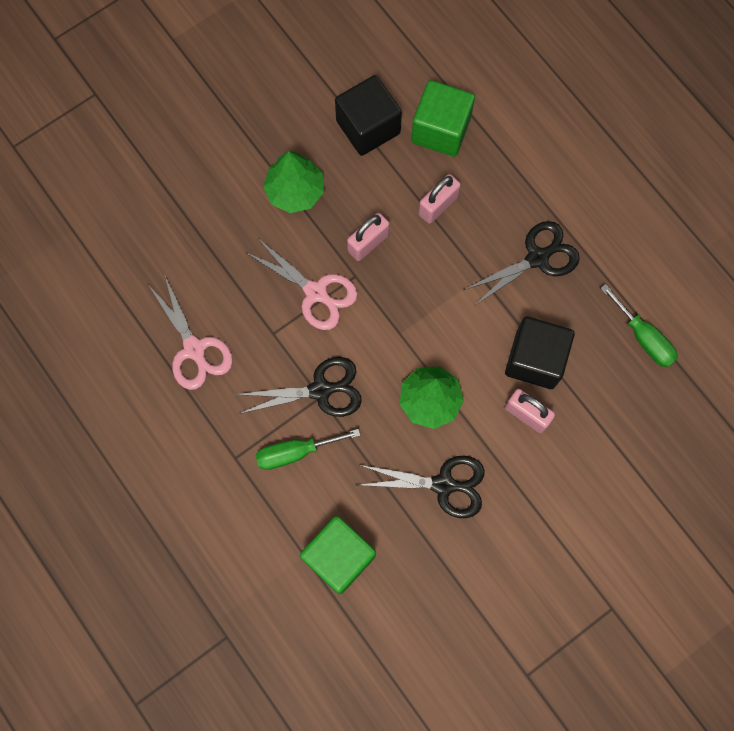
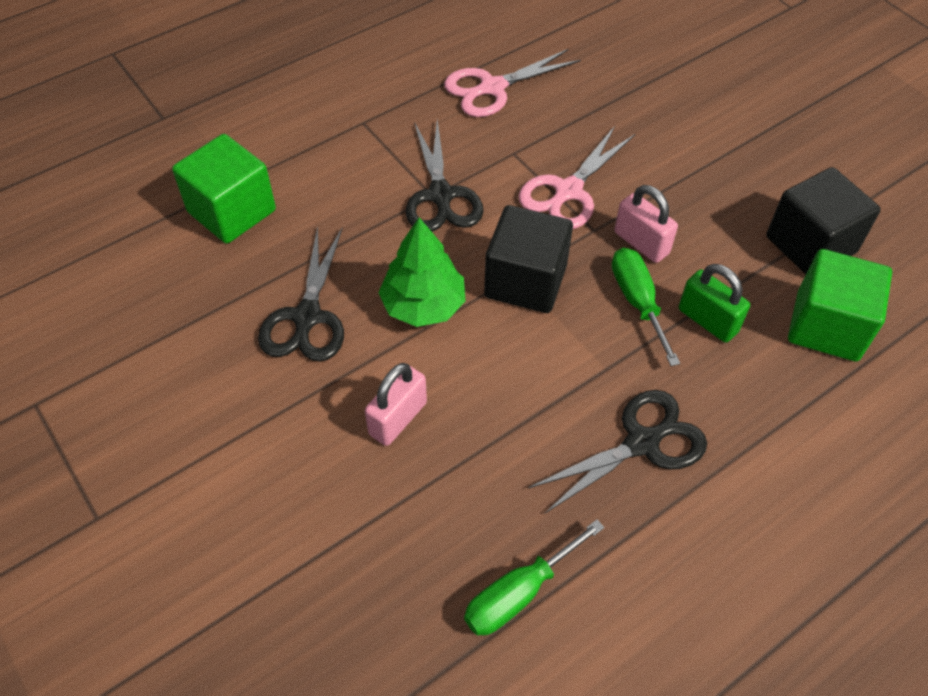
camera: 90 degrees right, 20 degrees down
(295, 191) = (703, 171): green tree -> none
(295, 452) = (364, 172): green screwdriver -> green screwdriver (637, 301)
(438, 205) = (708, 320): pink padlock -> green padlock
(535, 359) = (480, 433): black cube -> black cube (525, 281)
(537, 258) = (642, 443): black scissors -> black scissors turned 90 degrees counterclockwise

